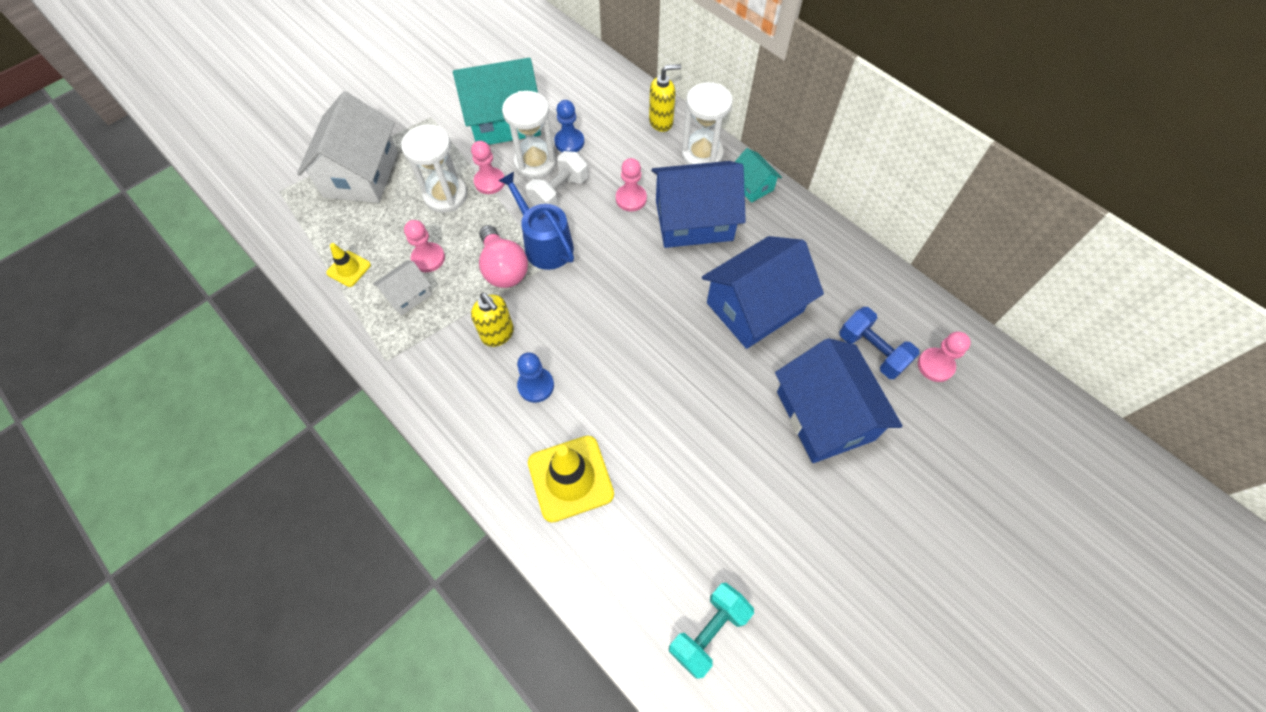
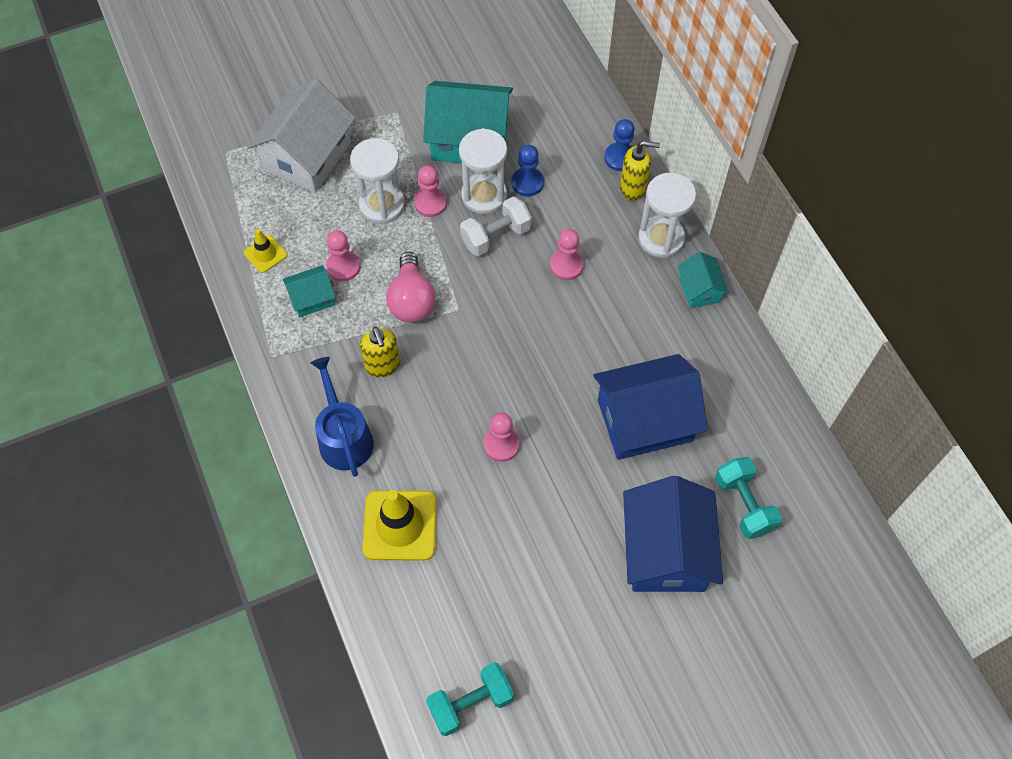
camera: 20 degrees right, 0 degrees up
(408, 295) = (312, 298): white house -> turquoise house
(536, 385) = (400, 428): blue pawn -> blue pawn (620, 158)
(545, 244) = (461, 287): blue watering can -> blue watering can (344, 437)
(694, 220) = (621, 309): blue house -> none
(872, 351) = (743, 504): blue dumbbell -> turquoise dumbbell
(935, 365) = (802, 541): pink pawn -> pink pawn (501, 444)

